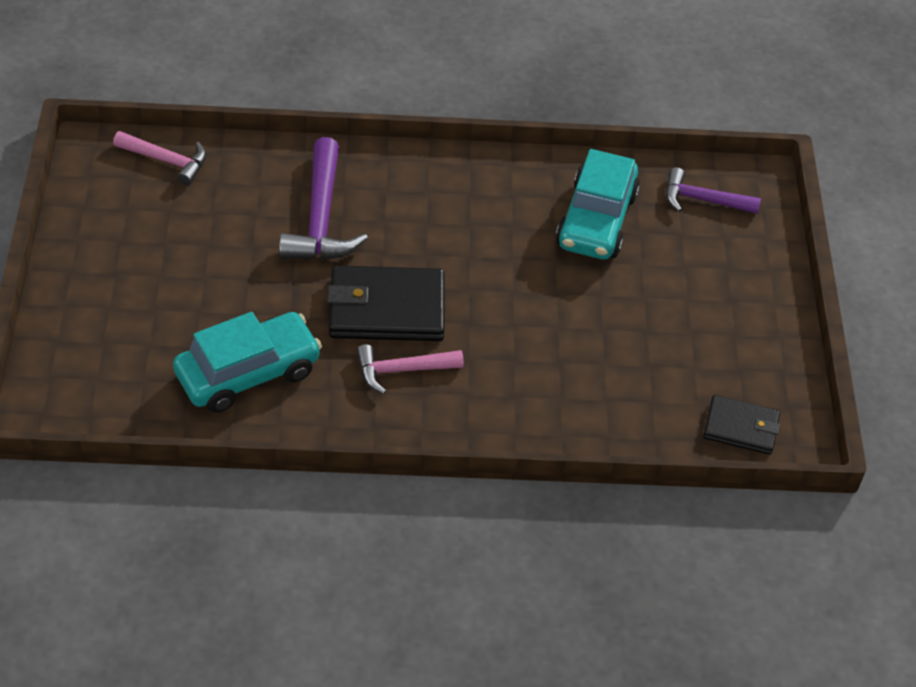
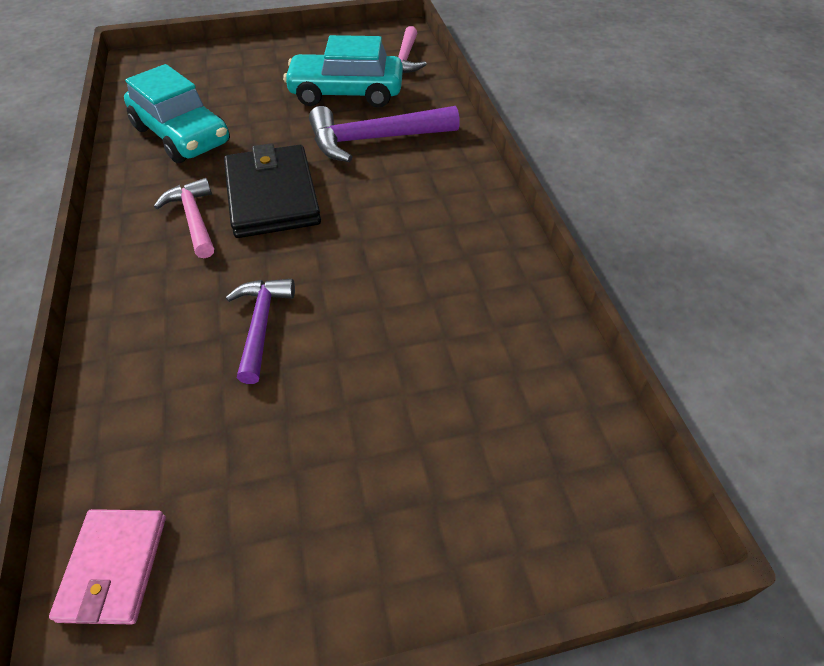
camera: 80 degrees right, 0 degrees up
(596, 220) = (461, 335): turquoise car -> turquoise car (346, 93)
(702, 200) = (557, 448): purple hammer -> purple hammer (261, 325)
(741, 428) = (114, 567): black wallet -> pink wallet

